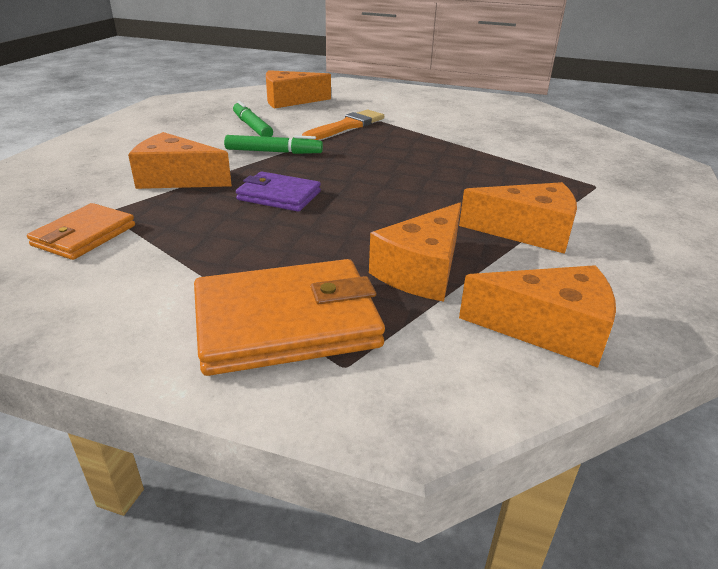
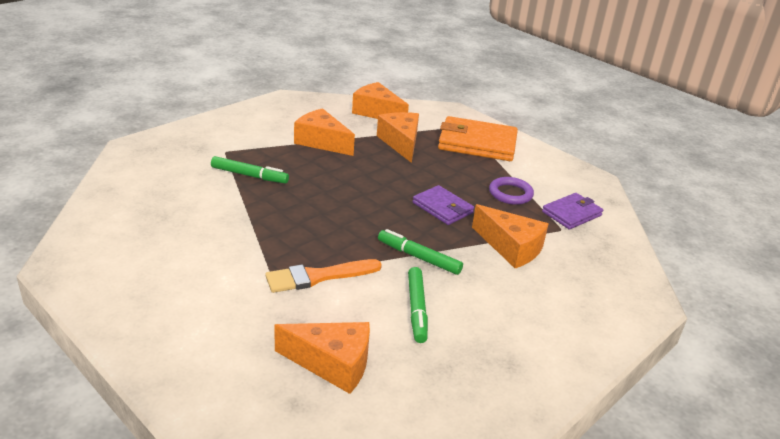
camera: 155 degrees left, 0 degrees up
(84, 235) = (572, 214): orange wallet -> purple wallet
(189, 238) = (510, 194): none -> purple ring
(422, 271) = (401, 143): orange cheese -> orange cheese turned 75 degrees counterclockwise
(523, 171) = (249, 175): none -> green marker

